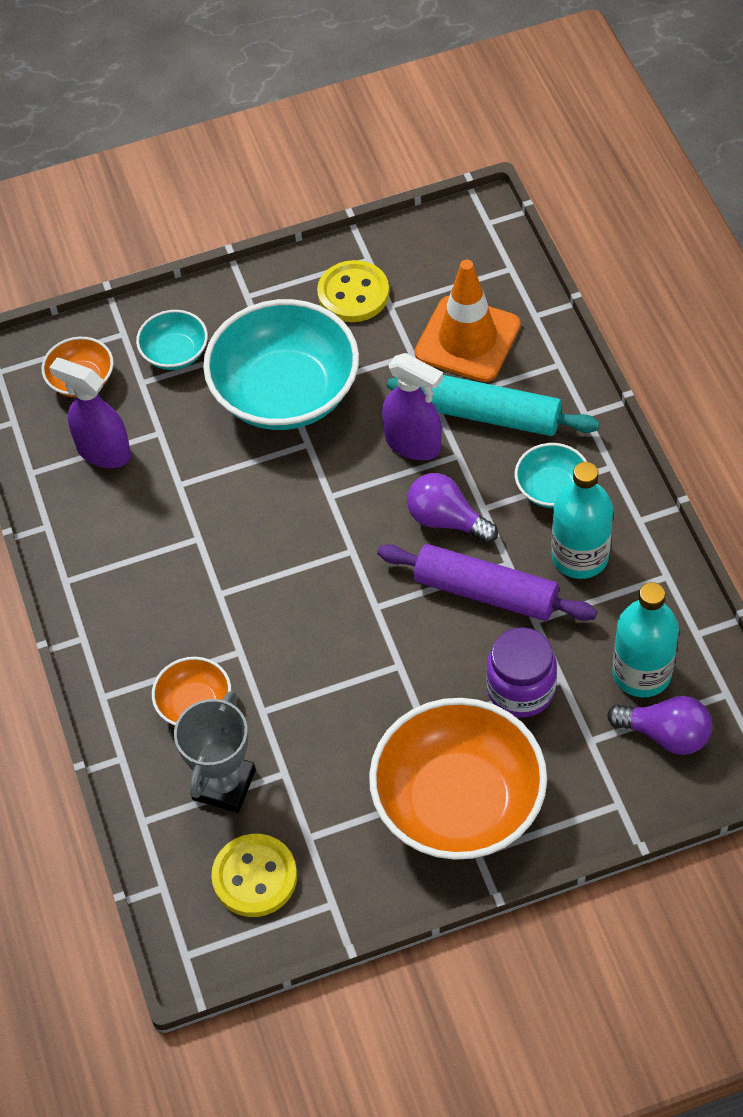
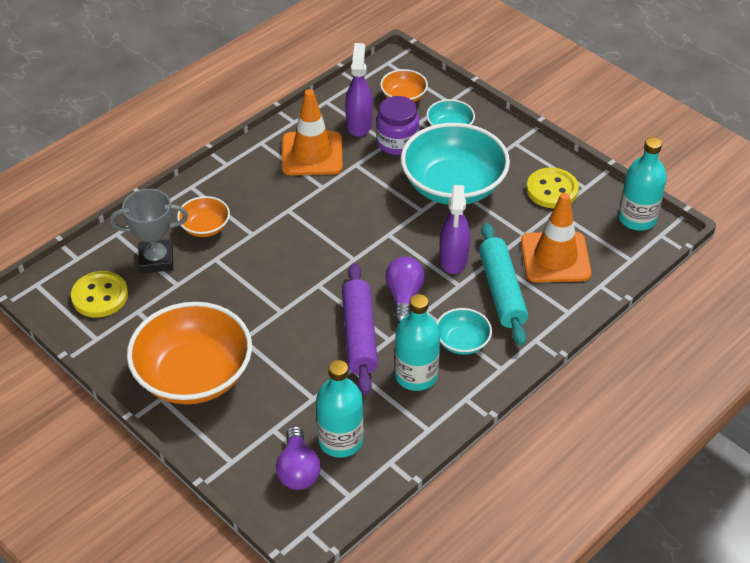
camera: 60 degrees right, 10 degrees down
(127, 527) = (312, 154): none -> orange traffic cone
(449, 232) = (637, 218): none -> turquoise bottle
(521, 690) = (294, 379): purple jar -> purple jar (397, 143)

